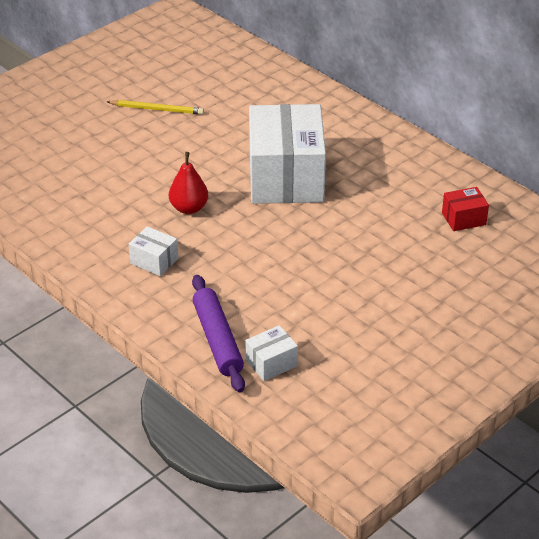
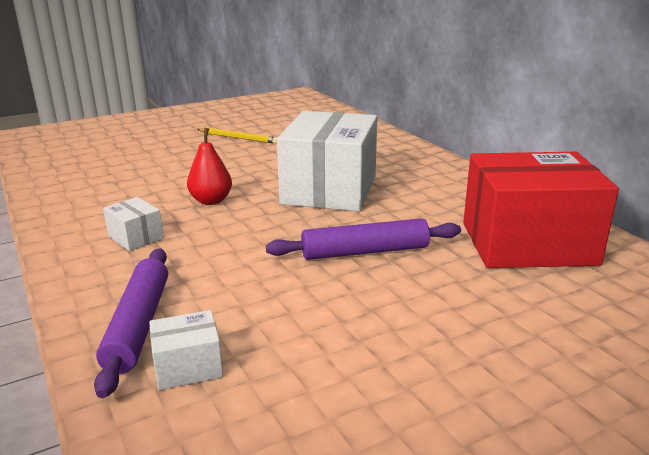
camera: 15 degrees right, 15 degrees down
(344, 247) = (365, 251): none -> purple rolling pin
(463, 219) = (528, 243): red box -> red box, size x2.41

